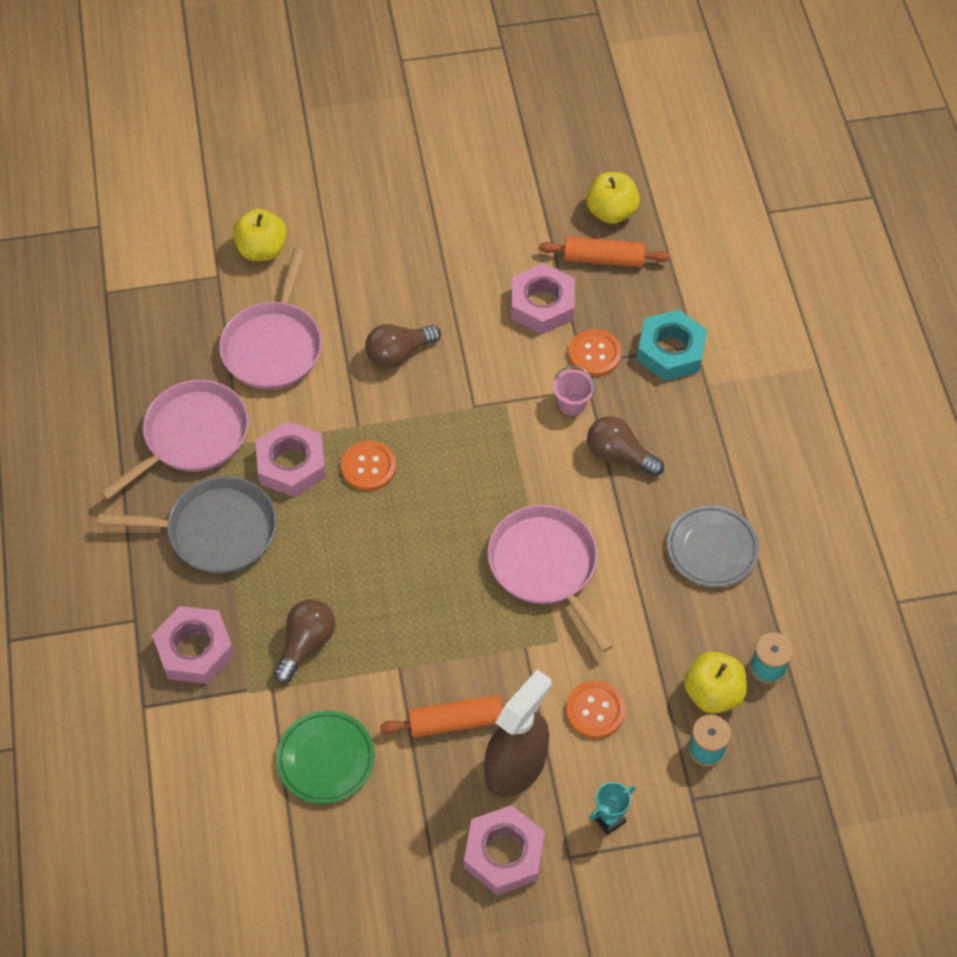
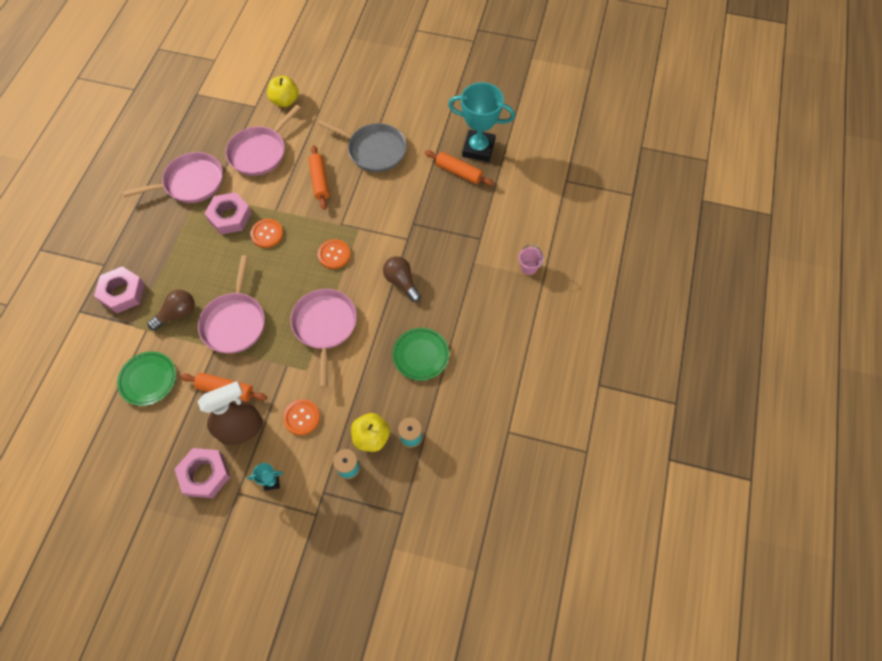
camera: 25 degrees right, 5 degrees up
(216, 531) = (171, 236): grey pan -> grey pan (374, 150)
(399, 354) = (320, 181): brown light bulb -> orange rolling pin
(404, 618) = (234, 322): none -> pink pan
(542, 304) = (410, 184): pink nut -> none
(572, 404) = (393, 243): pink bucket -> pink bucket (528, 267)
(594, 354) = (422, 221): orange button -> orange button (334, 255)
(611, 212) = (478, 148): yellow apple -> turquoise trophy
(671, 351) = (465, 236): turquoise nut -> none
(712, 549) = (421, 355): grey plate -> green plate

